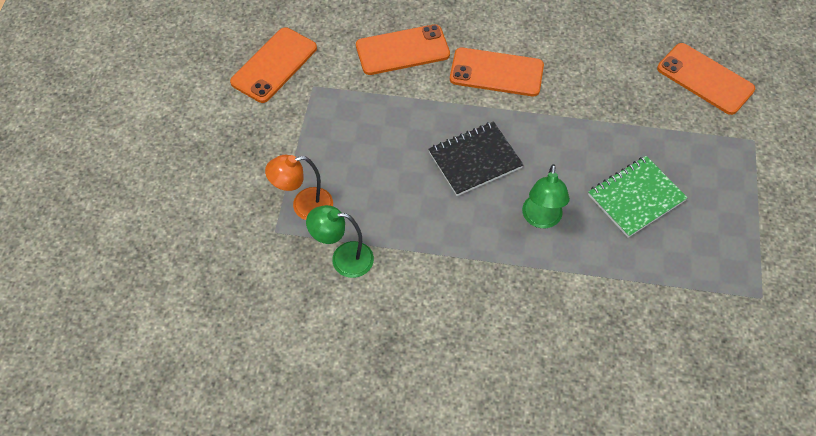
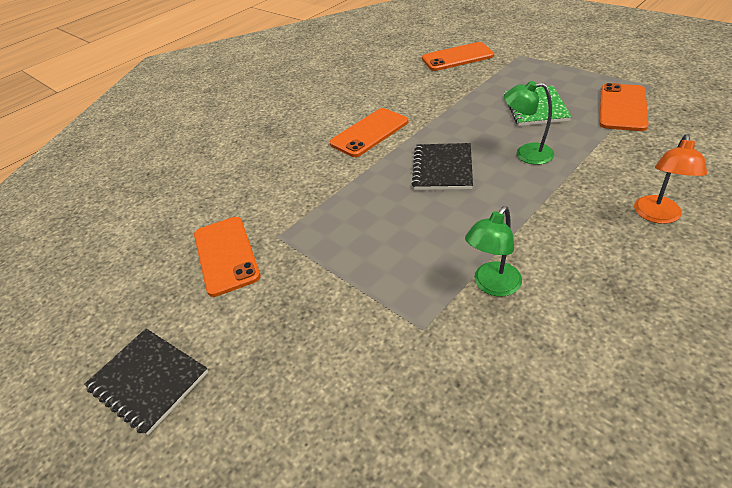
camera: 50 degrees left, 15 degrees down
(147, 98) = (148, 381): none -> black notebook
(304, 206) = (407, 293): orange lamp -> orange lamp (657, 216)
(402, 50) = (298, 171): orange phone -> orange phone (622, 107)
(541, 219) = (526, 154): green lamp -> green lamp turned 150 degrees clockwise

